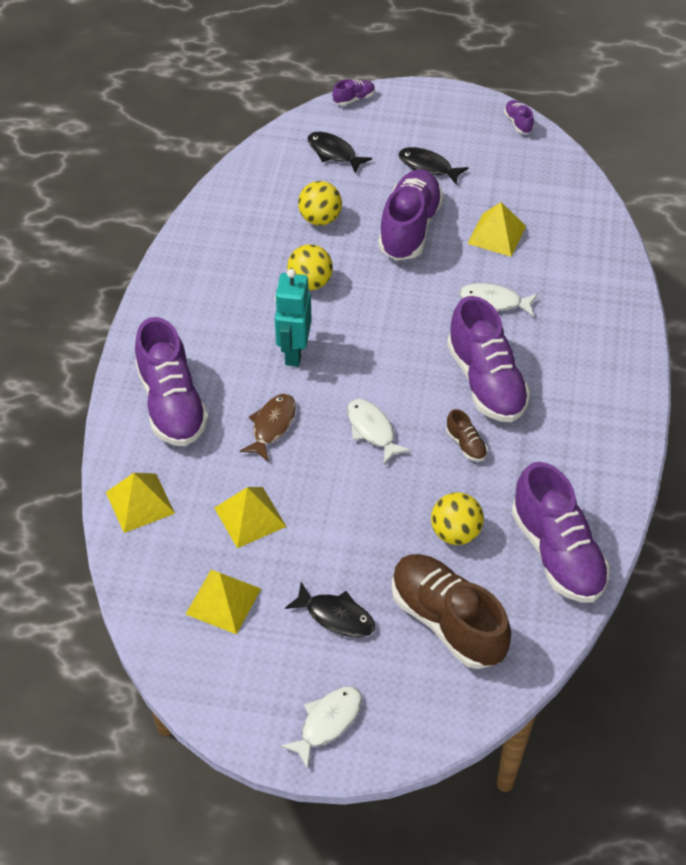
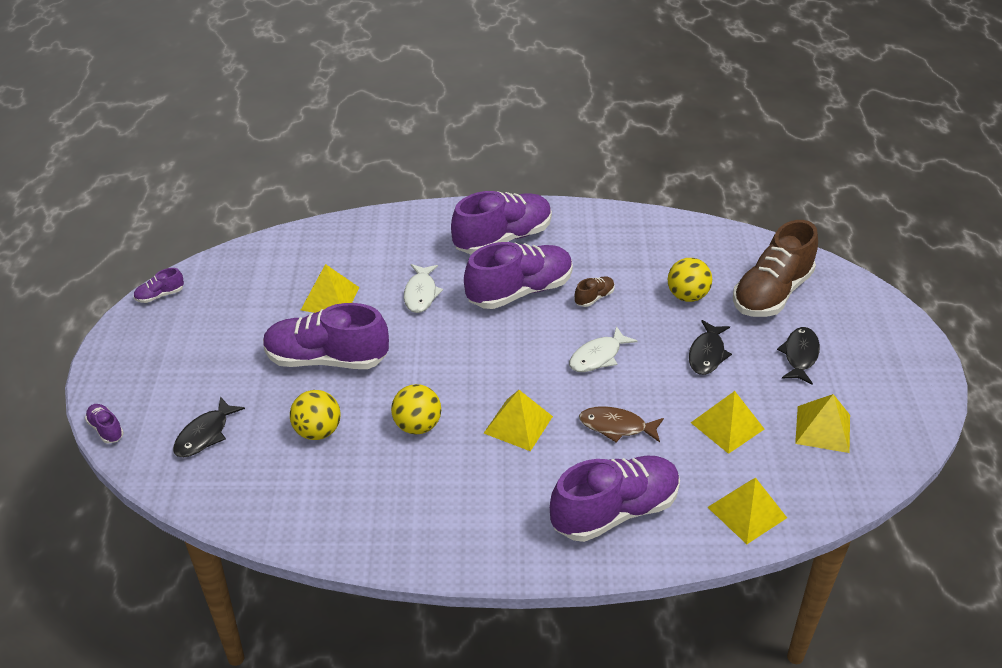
camera: 100 degrees left, 10 degrees down
(294, 352) = (518, 424): turquoise robot -> yellow pyramid
(327, 722) = (895, 348): white fish -> none
(427, 167) = (229, 355): black fish -> black fish (707, 354)
(557, 552) = (682, 242): purple shoe -> purple shoe (503, 239)

